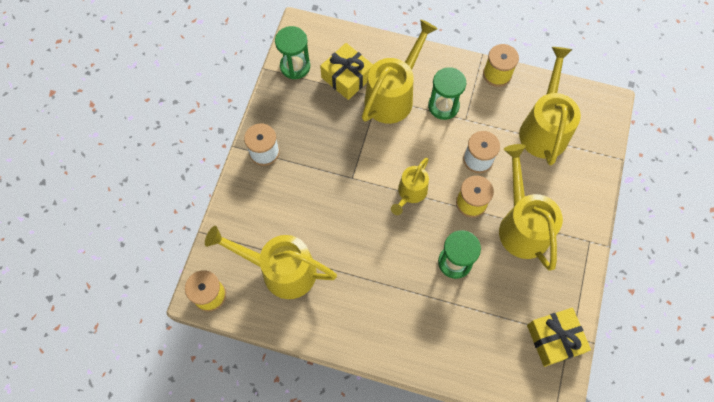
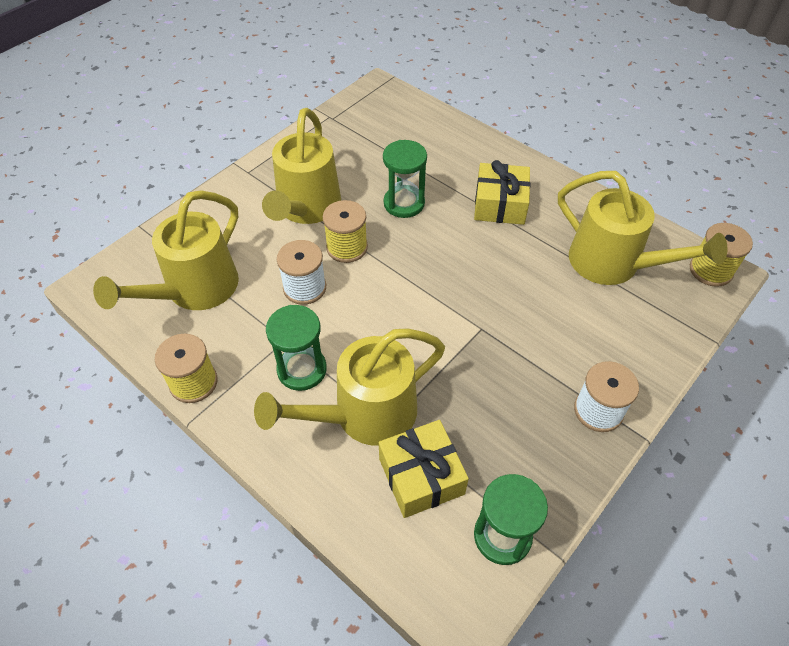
camera: 155 degrees left, 15 degrees down
(410, 193) = (414, 283): yellow watering can -> none
(554, 339) = (347, 120): yellow gift -> yellow gift (500, 204)

